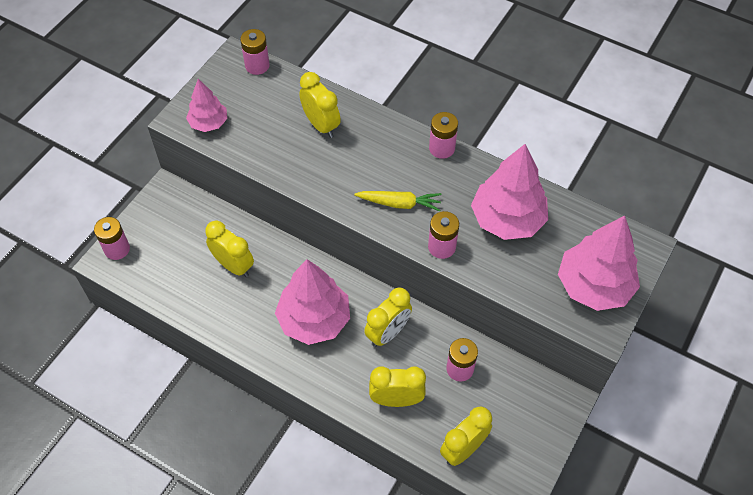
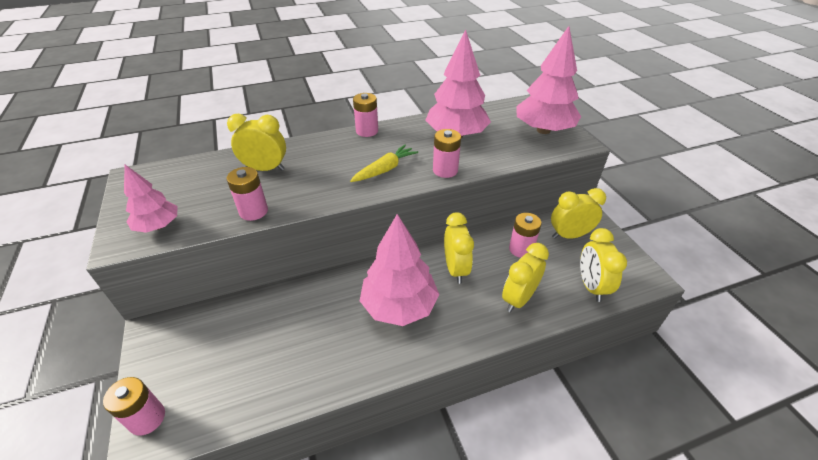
camera: 50 degrees left, 15 degrees down
(233, 265) = (288, 329): yellow clock -> yellow clock (569, 235)
(257, 65) = (161, 170): pink battery -> pink battery (253, 211)

